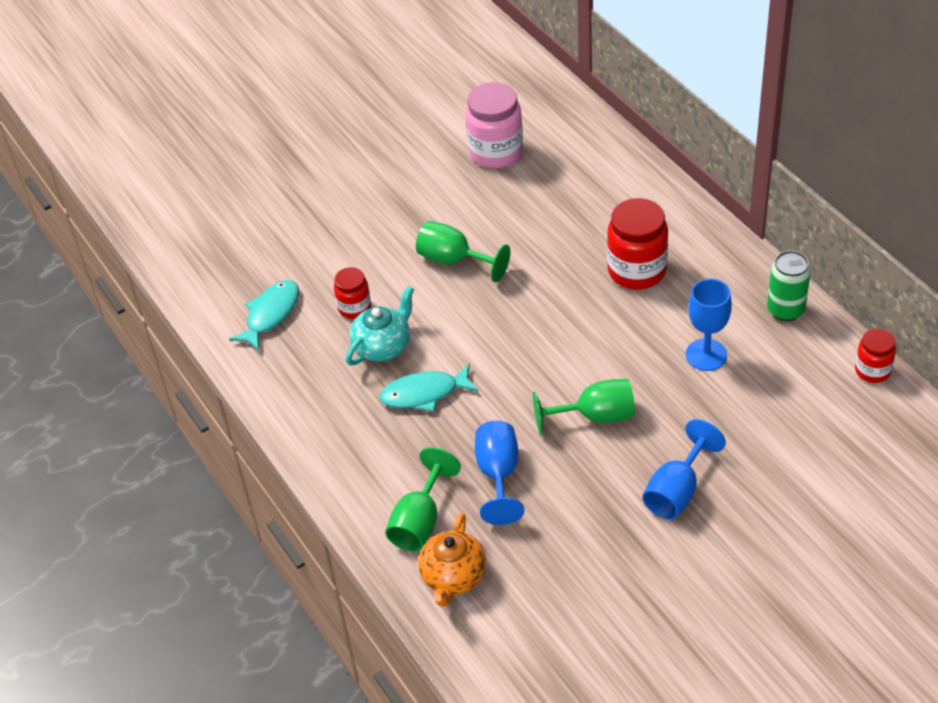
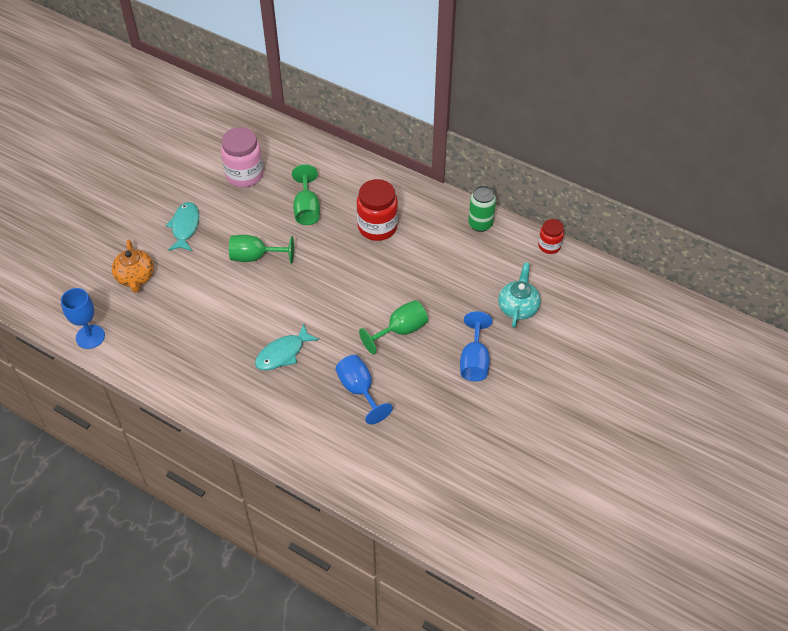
camera: 30 degrees left, 5 degrees up
(270, 314) = (147, 334): turquoise fish -> turquoise fish (185, 227)
(354, 308) = (204, 311): red jar -> none
(383, 346) = (238, 331): turquoise teapot -> turquoise teapot (518, 307)
(419, 521) = (325, 439): green goblet -> green goblet (307, 209)
(453, 577) = (365, 468): orange teapot -> orange teapot (135, 277)
(706, 355) = (448, 268): blue goblet -> blue goblet (90, 337)

